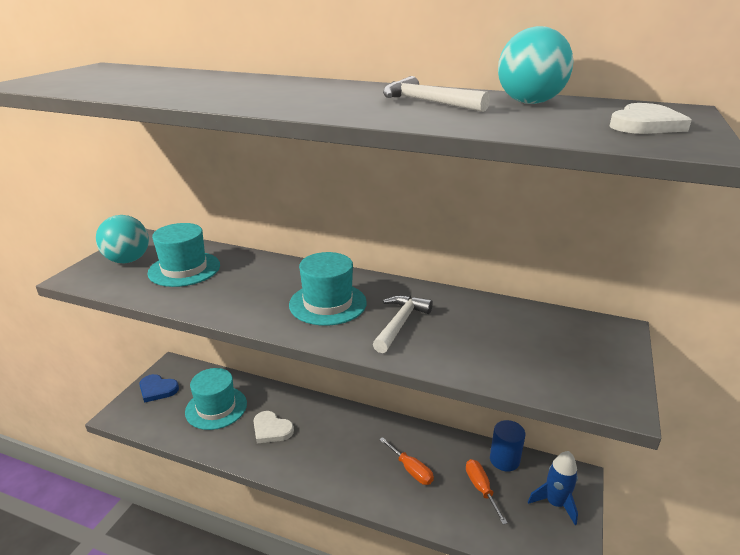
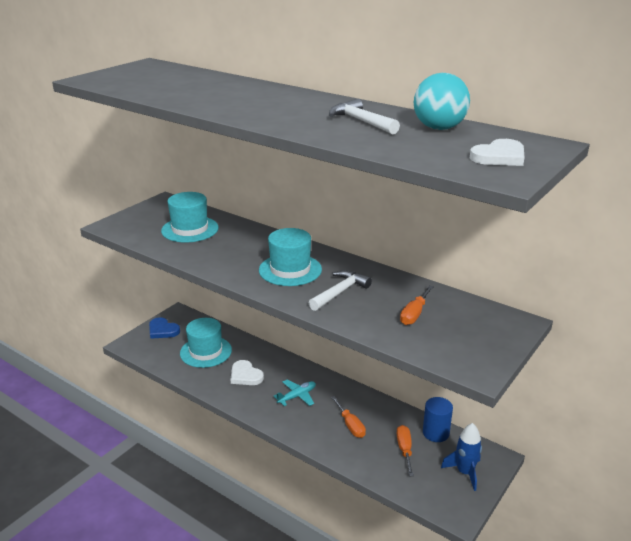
camera: 15 degrees right, 0 degrees up
(128, 260) = (149, 217): turquoise ball -> none
(339, 444) = (297, 396): none -> turquoise plane
(500, 338) = (414, 314): none -> orange screwdriver

